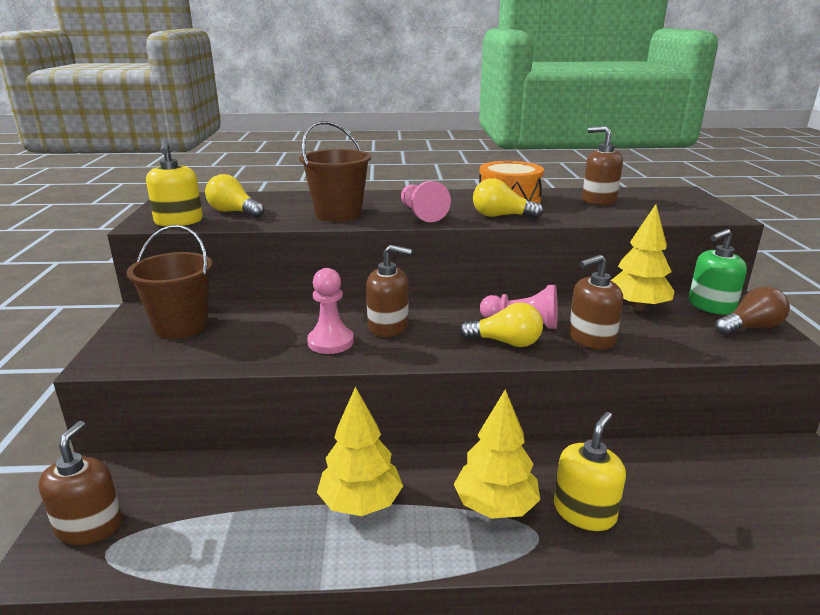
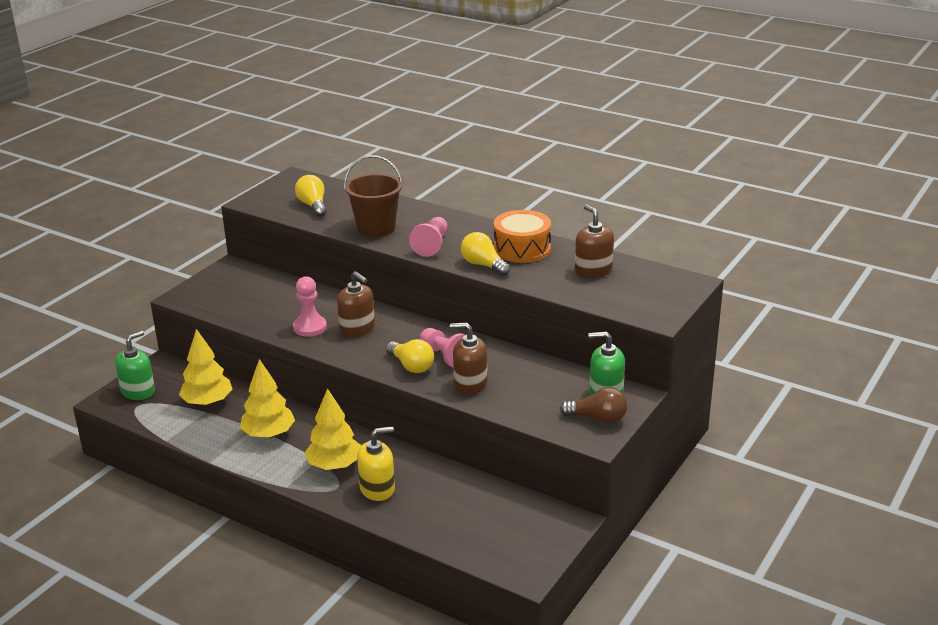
camera: 35 degrees right, 5 degrees up
(89, 526) = (138, 391): brown soap dispenser -> green soap dispenser
(179, 221) = (270, 206): yellow soap dispenser -> none
(181, 326) = (241, 286): brown bucket -> none
(636, 307) = (546, 374): yellow tree -> yellow tree (207, 402)

